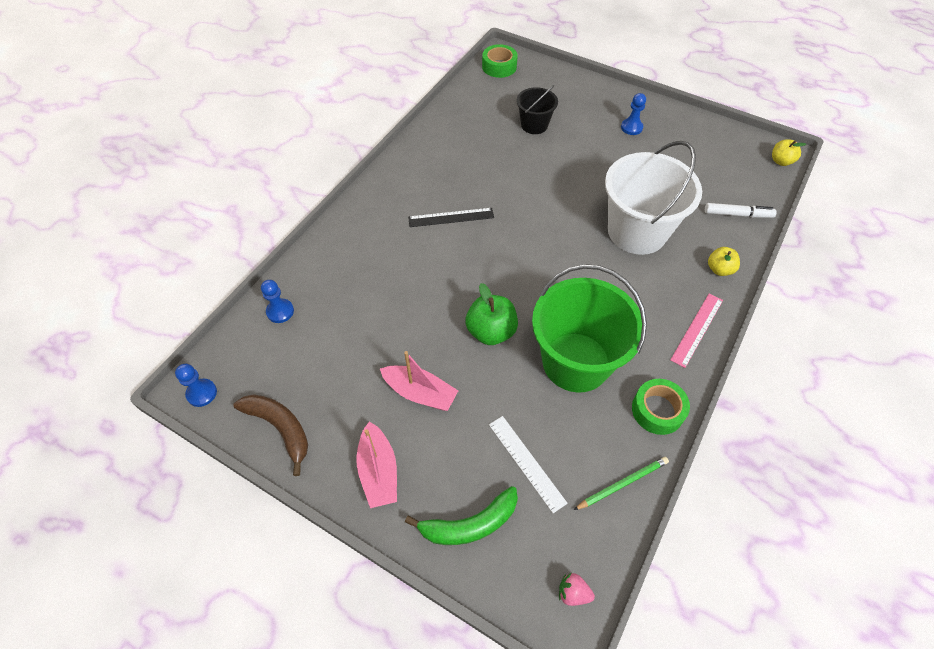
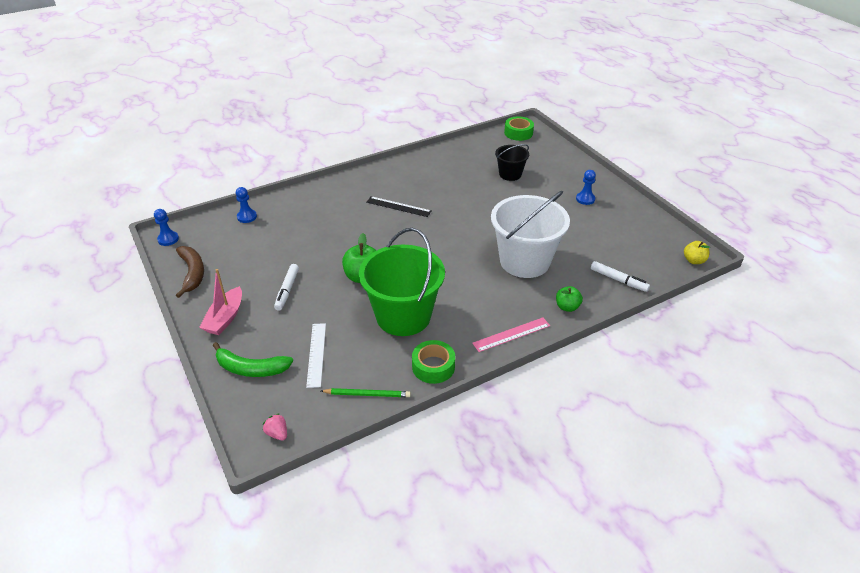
camera: 30 degrees right, 15 degrees down
(420, 393) = (287, 290): pink boat -> white marker
(719, 269) = (567, 307): yellow apple -> green apple

